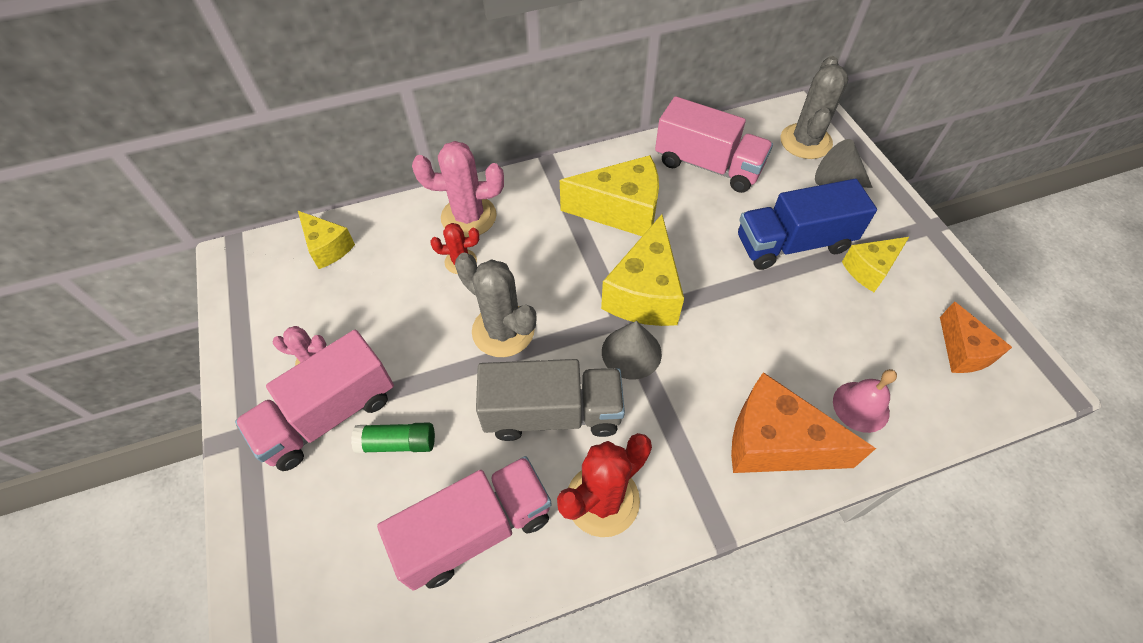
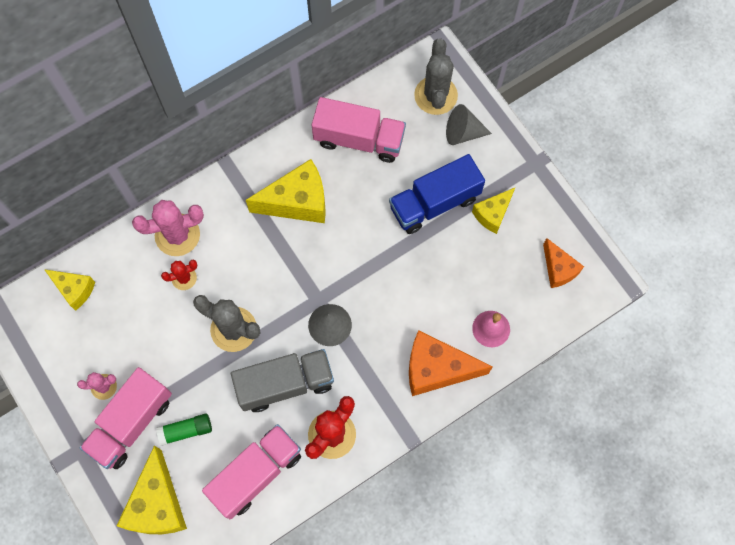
camera: 15 degrees left, 15 degrees up
(644, 293) = (330, 273): yellow cheese -> yellow cheese (157, 504)

